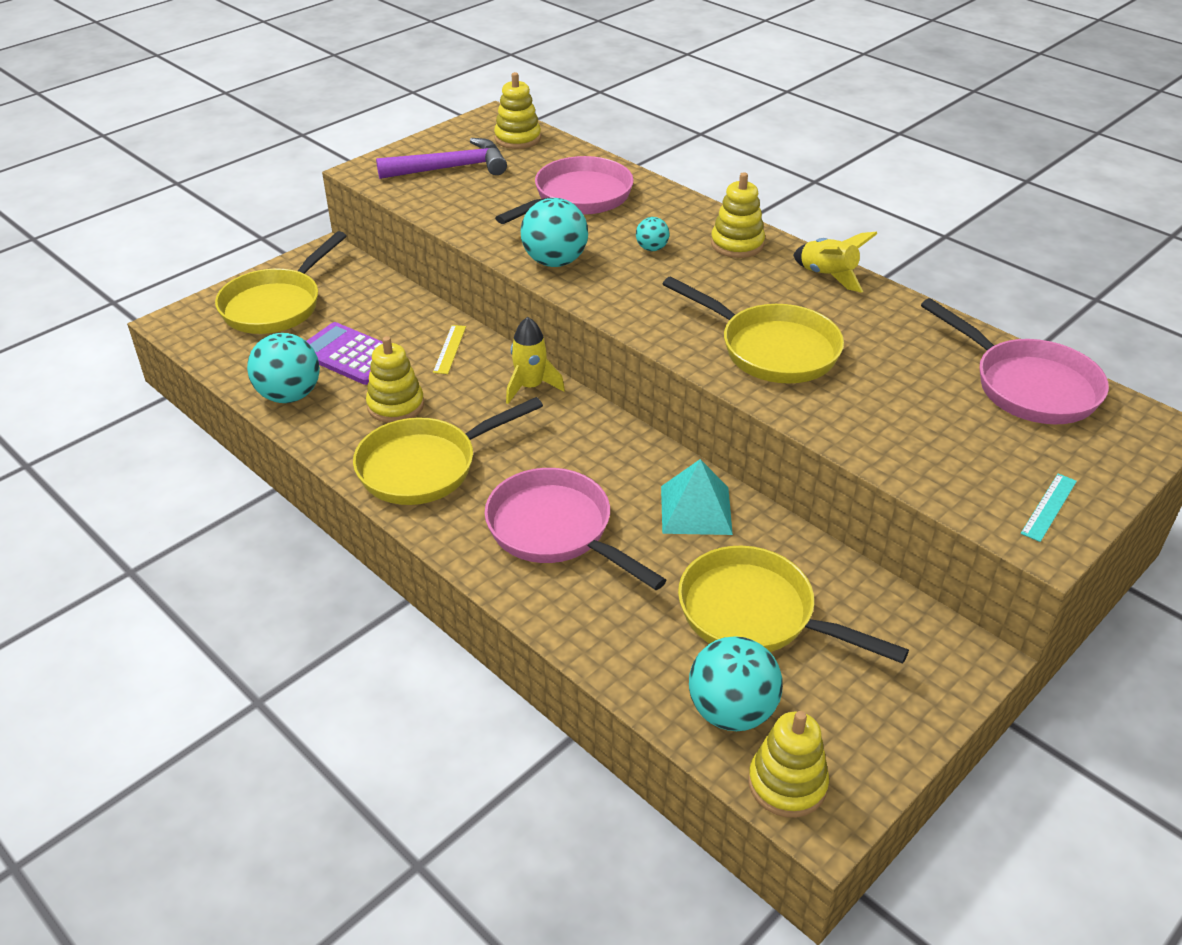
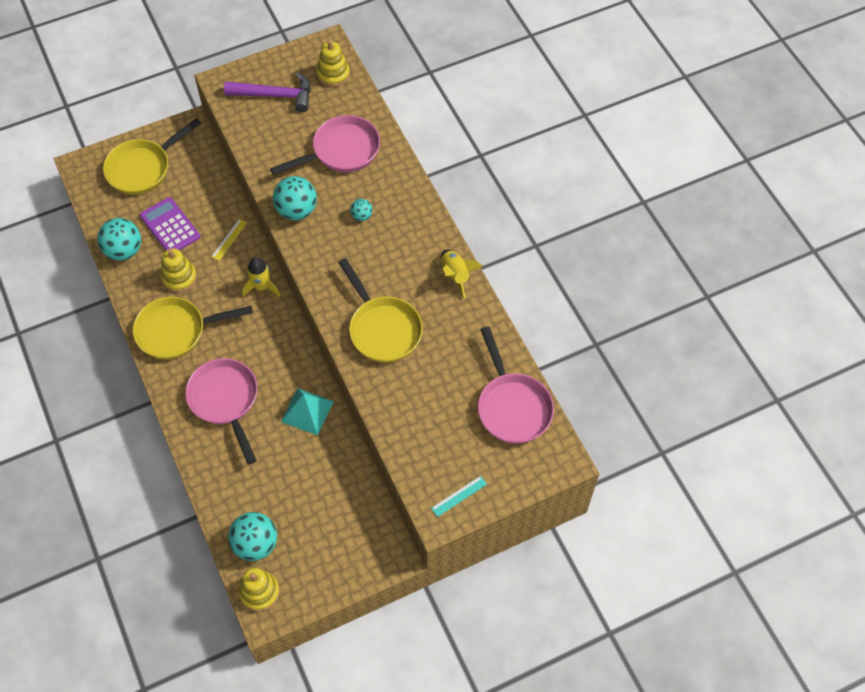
camera: 20 degrees right, 20 degrees up
(737, 244) = (417, 228): yellow stacking toy -> none
(756, 614) = (300, 491): yellow pan -> none

